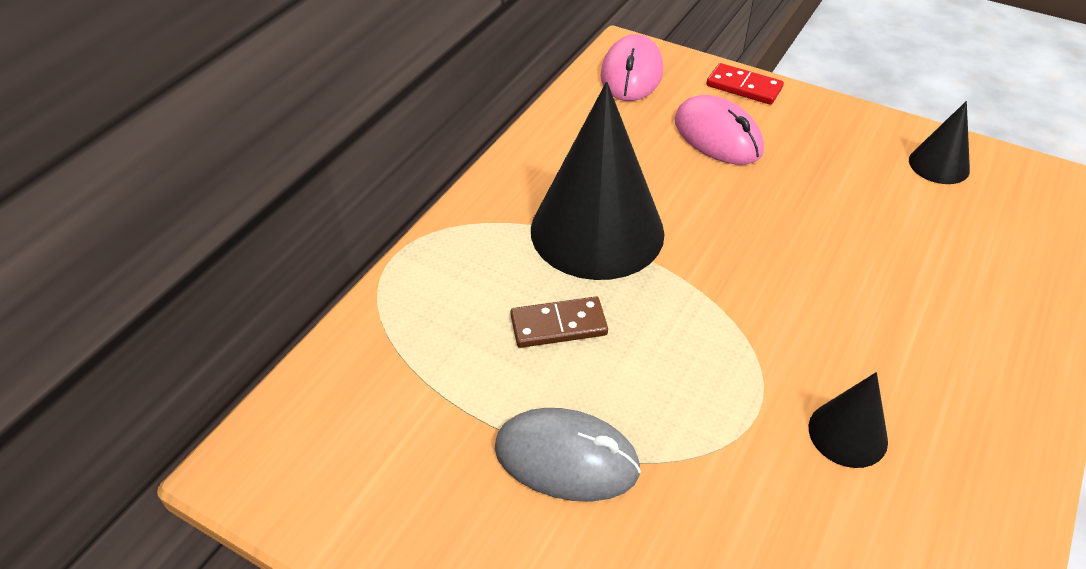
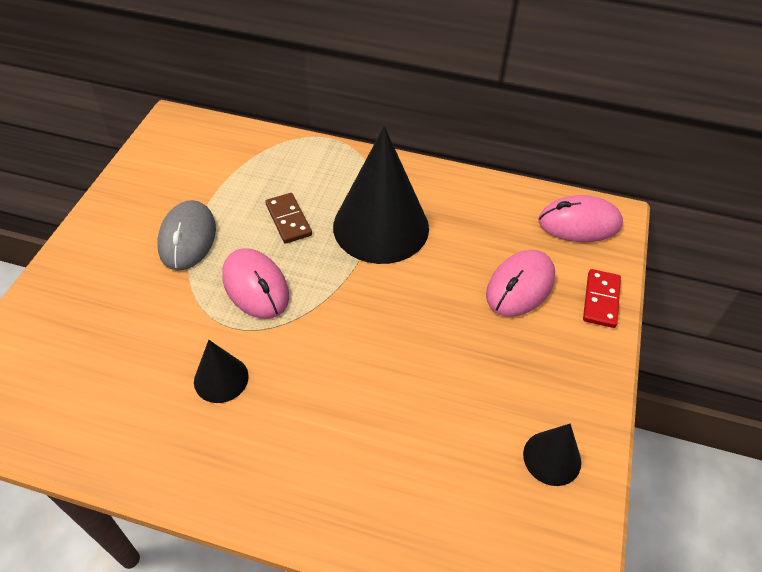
camera: 75 degrees right, 5 degrees up
(684, 378) = (256, 286): none -> pink mouse

